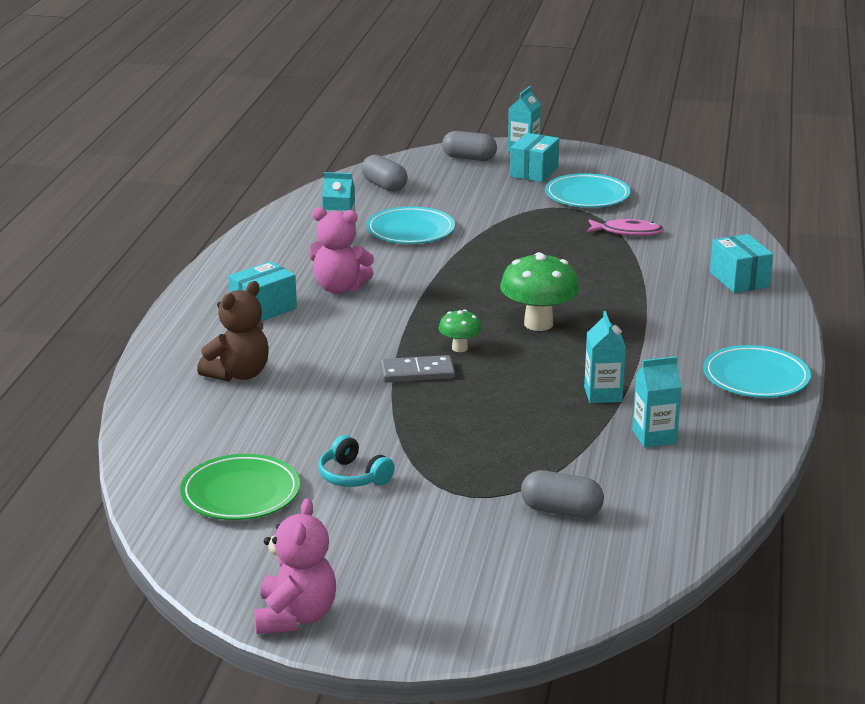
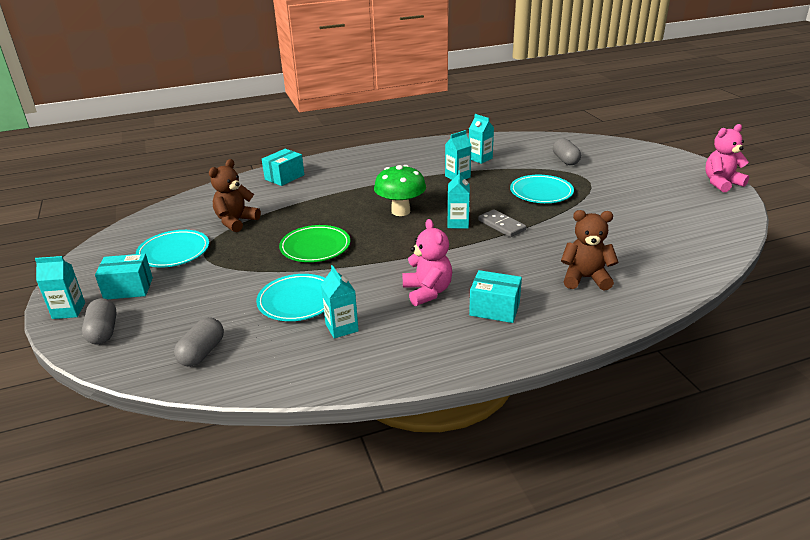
camera: 120 degrees left, 5 degrees up
(240, 493) = (679, 227): green plate -> green plate (315, 247)
(353, 476) = (618, 207): turquoise headphones -> none
(459, 348) = (458, 223): green mushroom -> turquoise carton
(627, 232) = (236, 221): pink fish -> brown teddy bear
(756, 377) = (397, 152): turquoise plate -> turquoise plate (541, 192)

